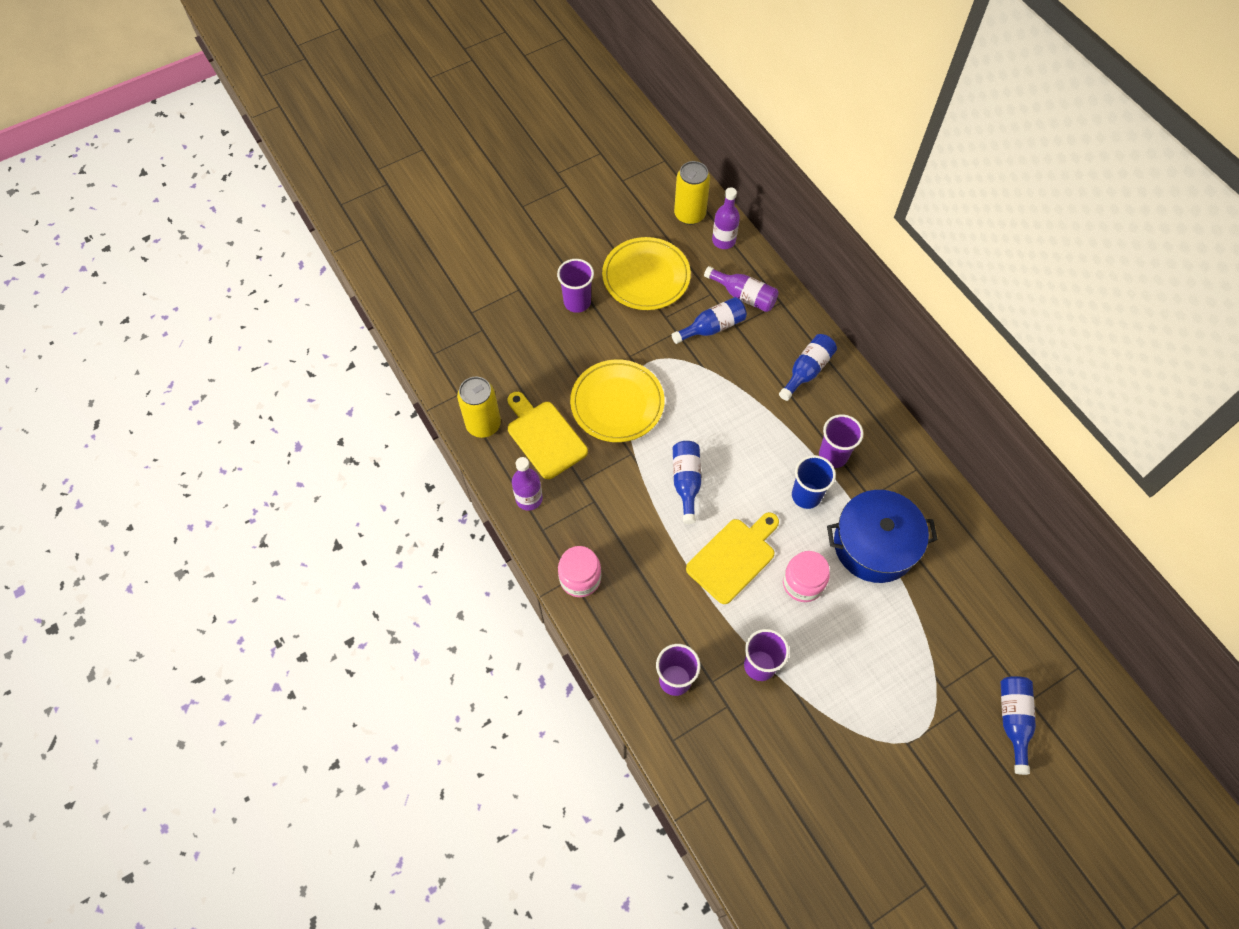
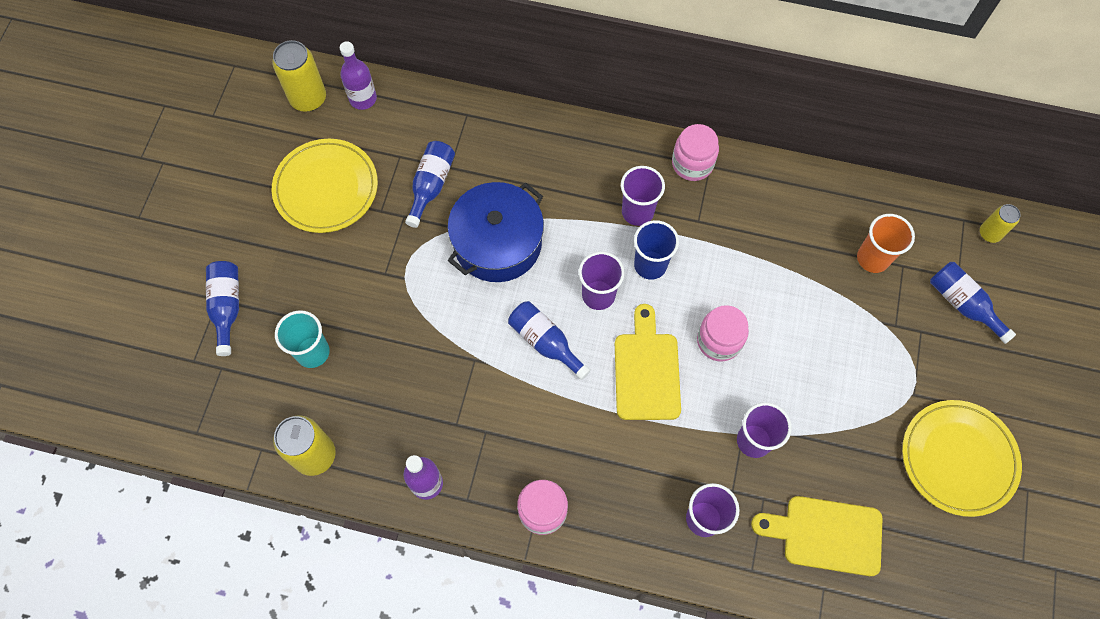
camera: 45 degrees left, 5 degrees up
(541, 365) = (312, 352): none -> turquoise cup
(544, 437) = (383, 415): yellow cutting board -> yellow cutting board (826, 535)
(577, 302) = (286, 265): purple cup -> purple cup (598, 295)
(617, 403) = (417, 326): yellow plate -> yellow plate (958, 459)
(744, 296) = (430, 134): purple bottle -> none
(807, 371) = (546, 157): blue bottle -> blue bottle (227, 307)
(874, 545) = (739, 258): blue pot -> blue pot (497, 243)
(905, 457) = (692, 164): none -> pink jar
(975, 630) = (872, 258): none -> orange cup
(1090, 694) = (989, 233): none -> yellow can

